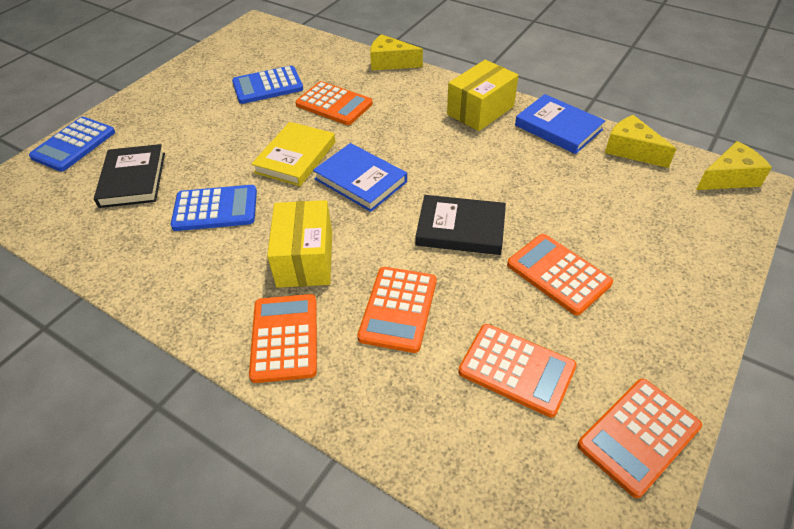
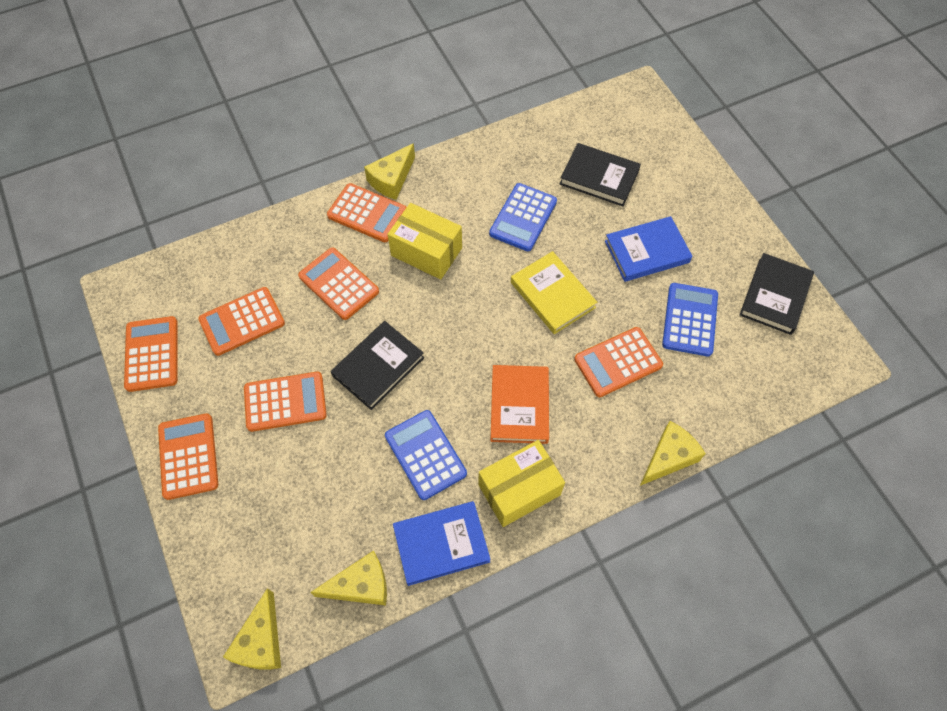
camera: 120 degrees right, 15 degrees up
(74, 145) = (677, 150): blue calculator -> blue calculator (425, 455)
(218, 59) = (775, 296): none -> black book
(218, 342) = (391, 179): none -> yellow cheese
(360, 180) = (487, 328): blue book -> blue book (646, 252)
(416, 135) = (519, 406): none -> orange book
(480, 110) = (519, 489): yellow box -> yellow box turned 75 degrees clockwise
(684, 314) = (188, 456): none -> orange calculator

